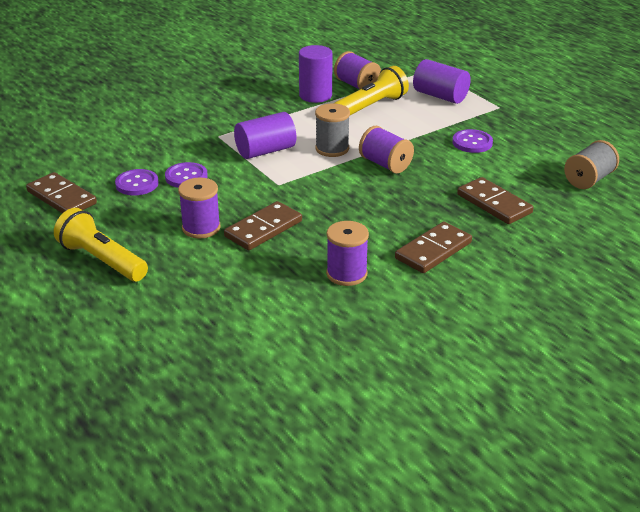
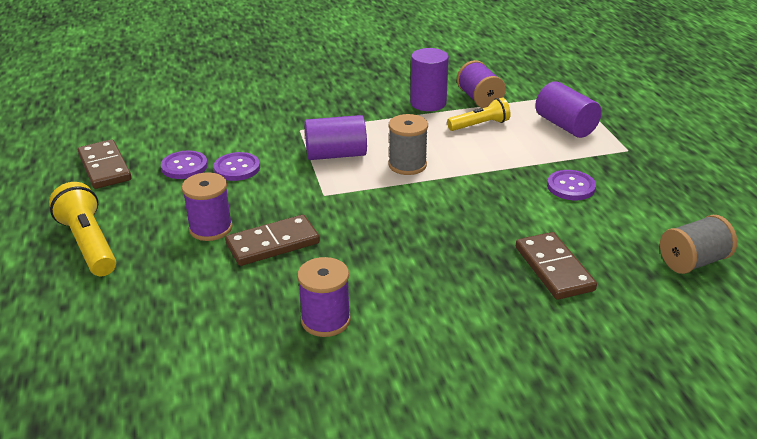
camera: 20 degrees right, 0 degrees up
(371, 107) = (479, 125): yellow flashlight -> yellow flashlight, size x0.66
(385, 164) = (454, 194): purple spool -> none
(433, 251) = (444, 314): brown domino -> none

